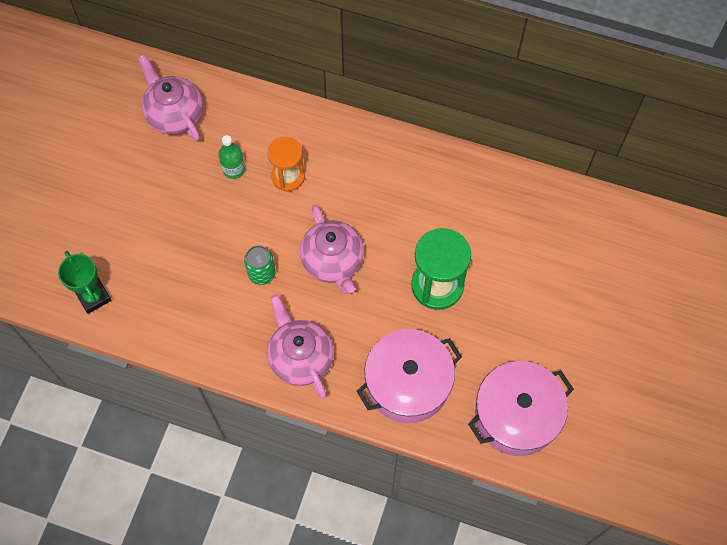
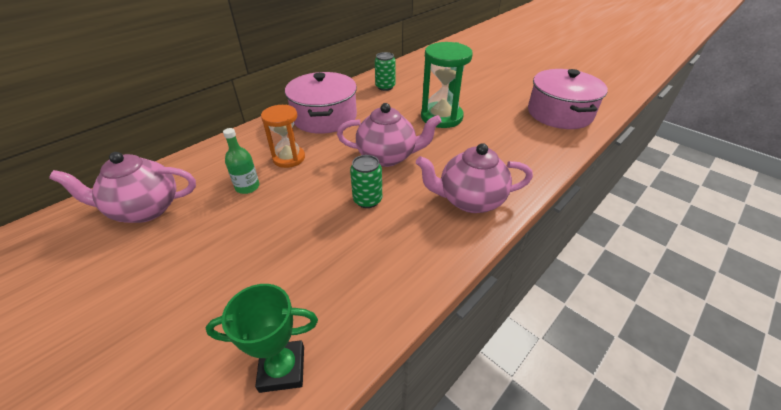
camera: 65 degrees left, 25 degrees down
(408, 383) = (518, 150): pink pot -> pink pot (324, 117)
(478, 195) = (385, 87): none -> green can

